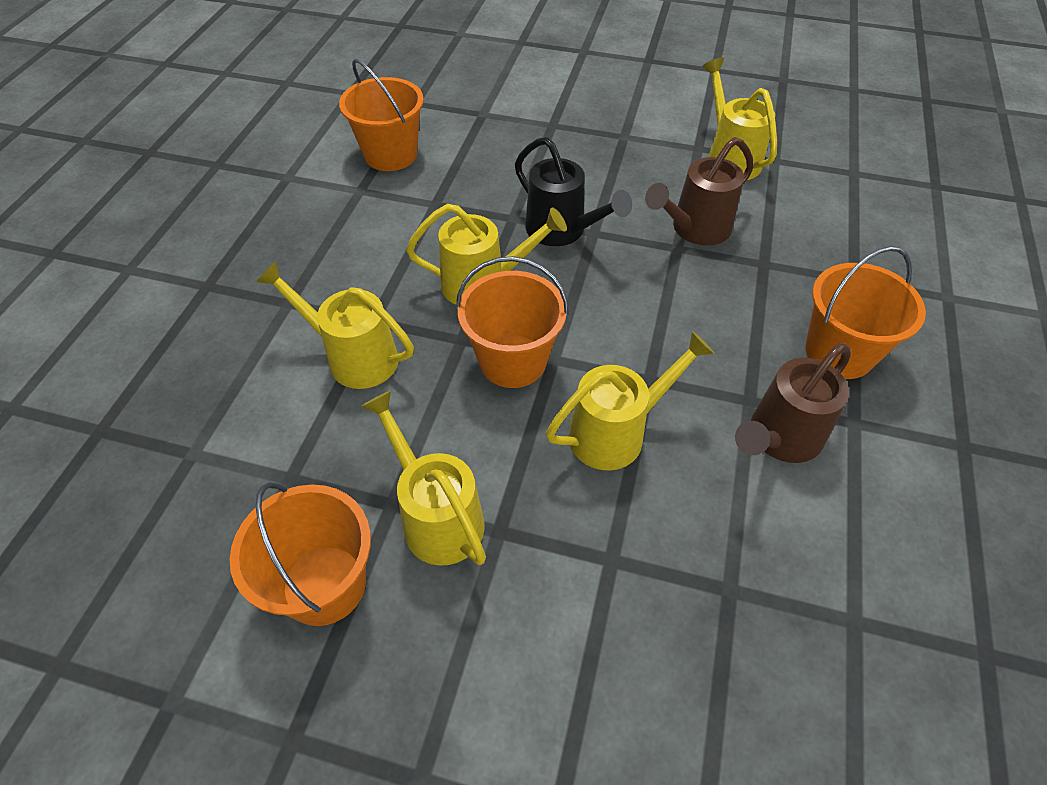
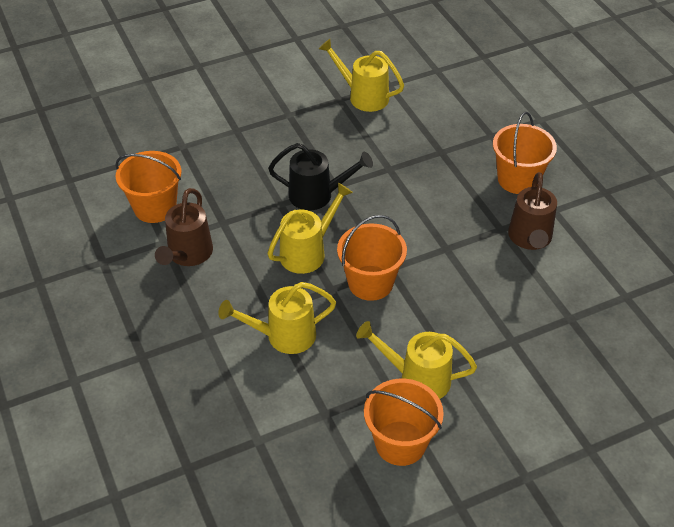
camera: 40 degrees left, 5 degrees down
(617, 432) = (457, 284): yellow watering can -> none
(694, 229) = (387, 152): brown watering can -> brown watering can (187, 255)

